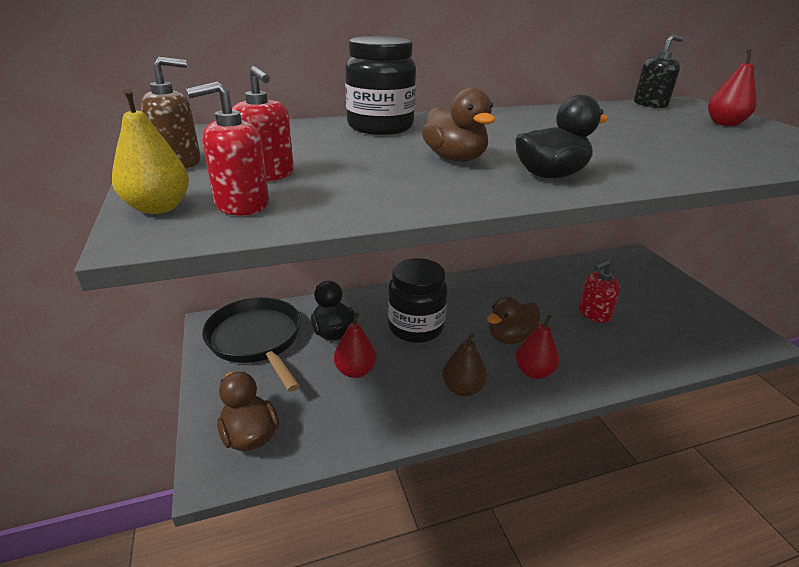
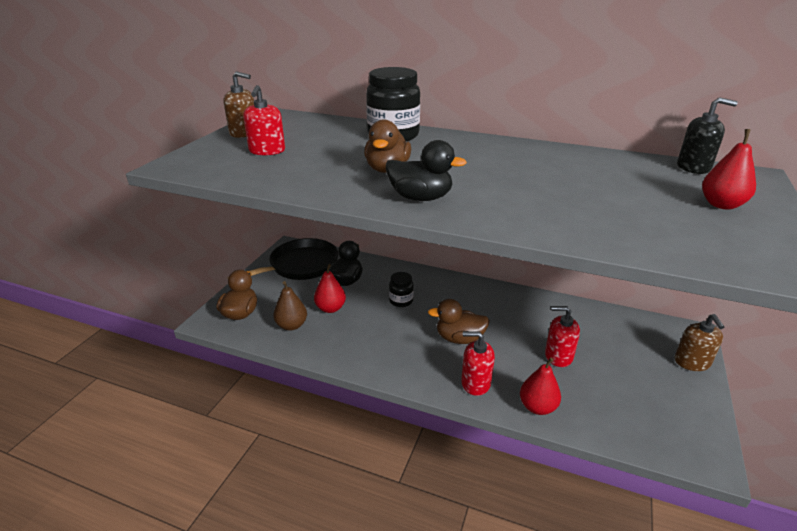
camera: 40 degrees right, 0 degrees up
(158, 208) = (193, 155): yellow pear -> none
(242, 204) = (226, 163): red soap dispenser -> red soap dispenser (475, 383)
(256, 339) = (301, 265): black pan -> black pan turned 45 degrees clockwise
(415, 327) = (401, 301): black jar -> black jar, size x0.52
(462, 388) = (379, 351): brown pear -> brown pear (291, 325)
(533, 372) = (443, 367): red pear -> red pear (537, 407)
(665, 276) = (692, 362): none -> brown soap dispenser

